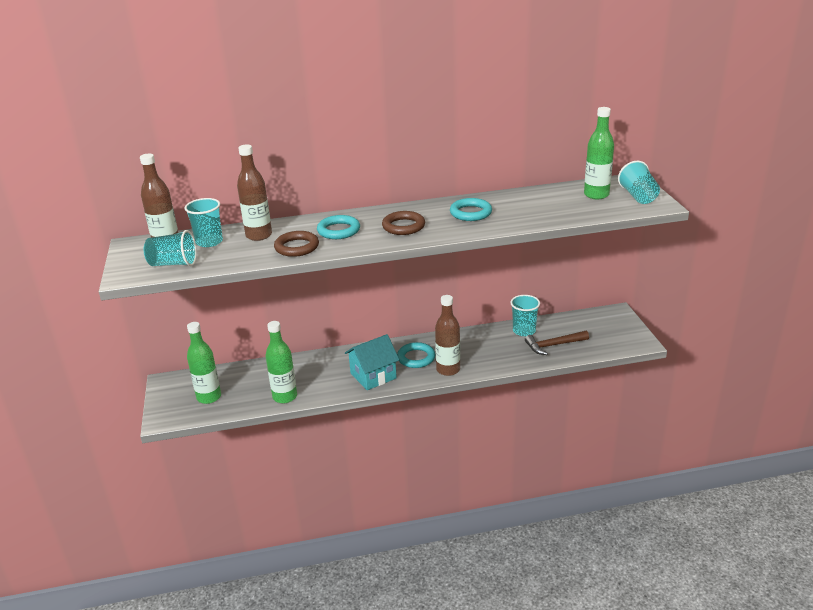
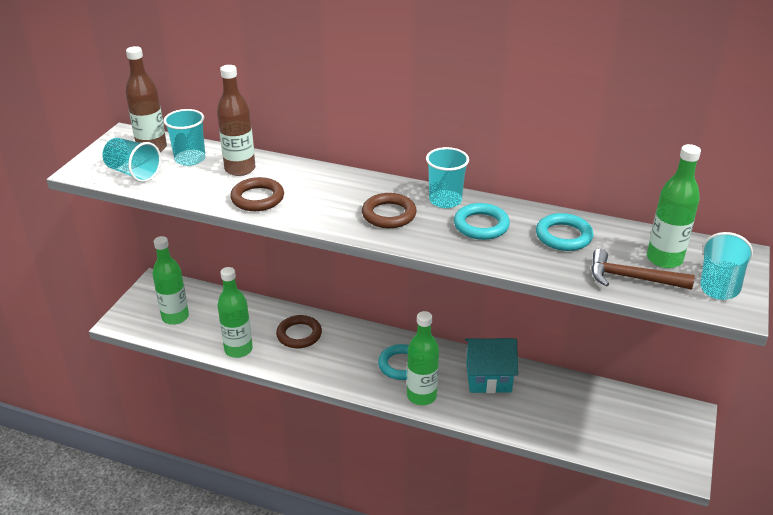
camera: 30 degrees right, 5 degrees up
(322, 369) = (299, 334): none -> brown ring
(338, 230) = (319, 193): turquoise ring -> turquoise ring (563, 236)
(373, 376) = (340, 366): turquoise house -> turquoise house (488, 377)
(448, 369) = (421, 396): brown bottle -> green bottle
(524, 331) = (550, 386): turquoise cup -> turquoise cup (445, 200)
(553, 345) = (568, 422): brown hammer -> brown hammer (631, 278)

